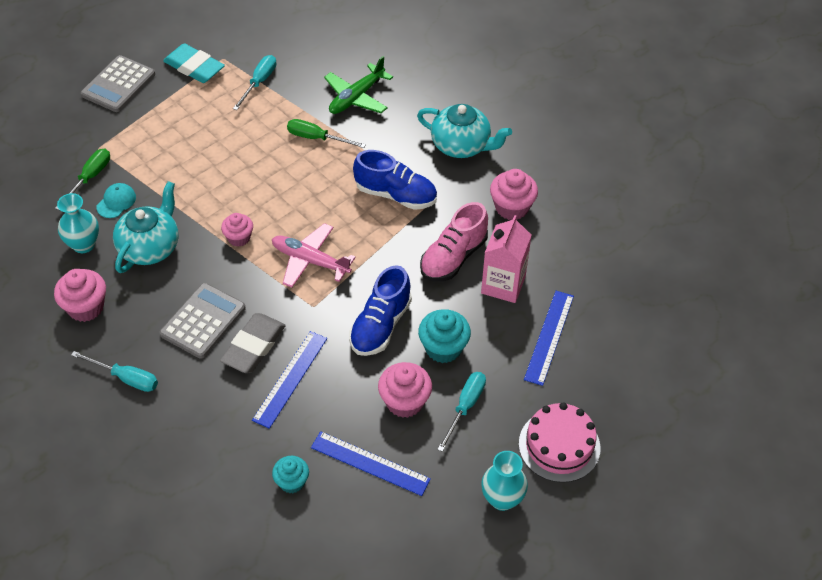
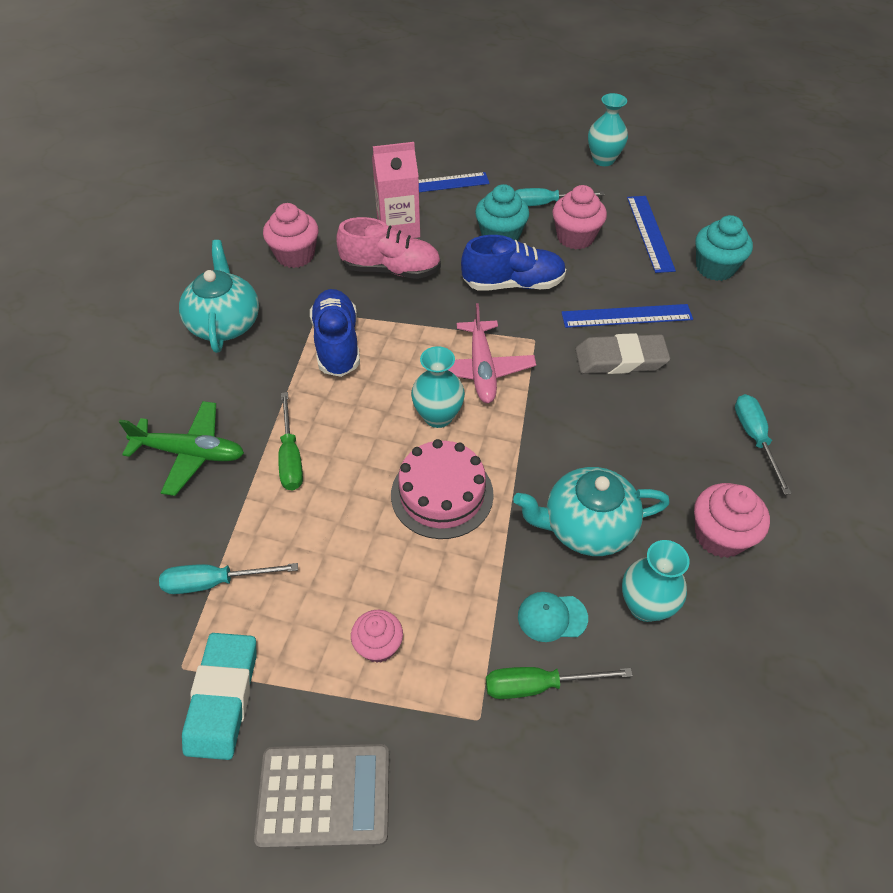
camera: 120 degrees left, 0 degrees up
(203, 321) = (632, 415): grey calculator -> none
(239, 238) = (501, 447): pink cupcake -> pink cupcake (378, 645)
(289, 218) = (438, 416): none -> turquoise vase
(292, 482) = (715, 268): turquoise cupcake -> turquoise cupcake, size x1.53
(559, 445) = (531, 149): pink cake -> pink cake (442, 494)

